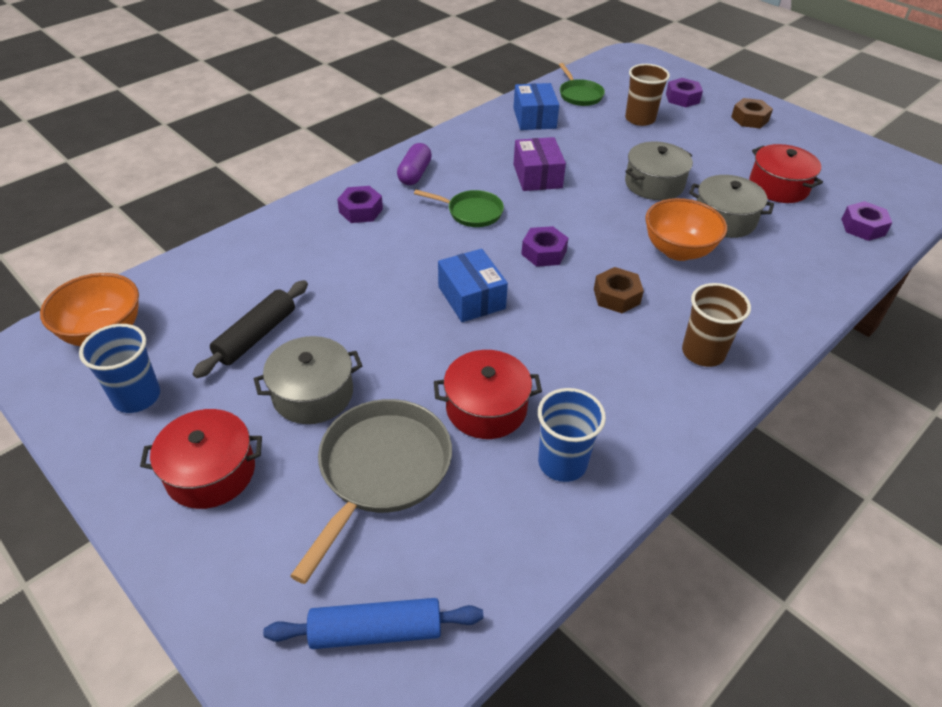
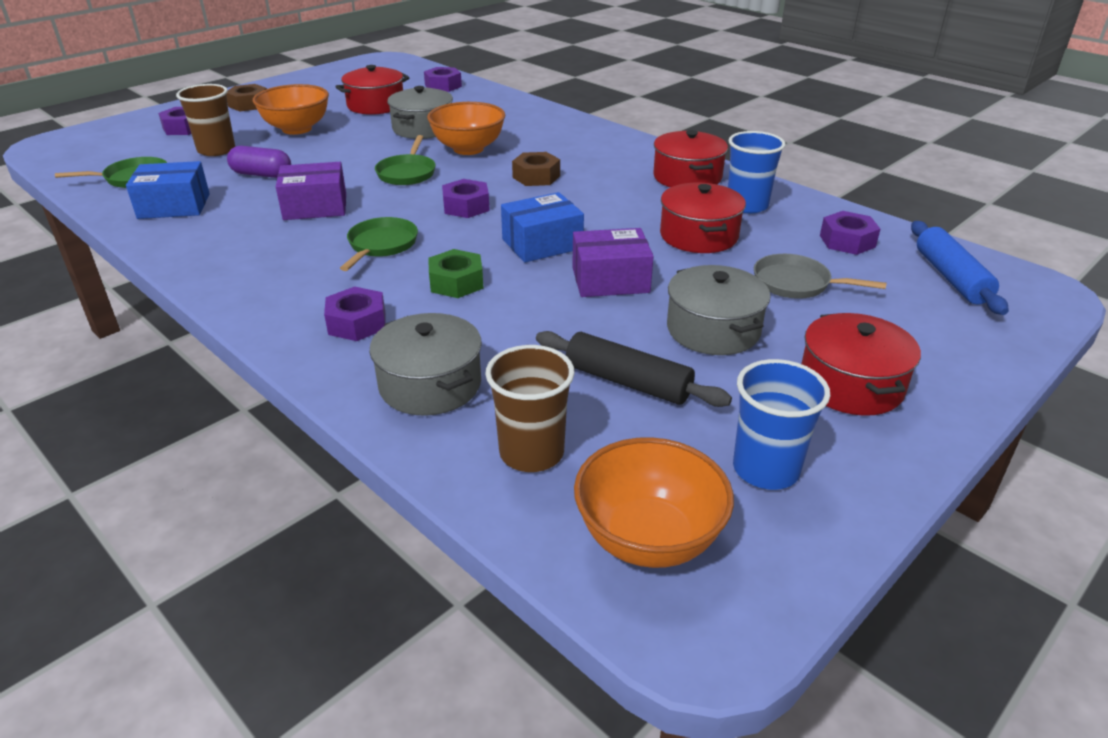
camera: 90 degrees left, 10 degrees down
(381, 471) = (796, 283): grey pan -> grey pan, size x0.58
(403, 336) = (610, 280): none -> purple box
(410, 251) = (456, 282): none -> green nut
(415, 174) = (277, 285): purple capsule -> purple capsule (262, 174)
(471, 544) = (847, 241): none -> purple nut
(611, 216) = (407, 173): none -> green pan
(636, 418) = (687, 177): none -> red pot
(654, 184) = (354, 151): grey pot -> grey pot (430, 384)
(698, 150) = (297, 129): none -> orange bowl
(703, 352) = (605, 150): brown cup -> brown cup (531, 453)

